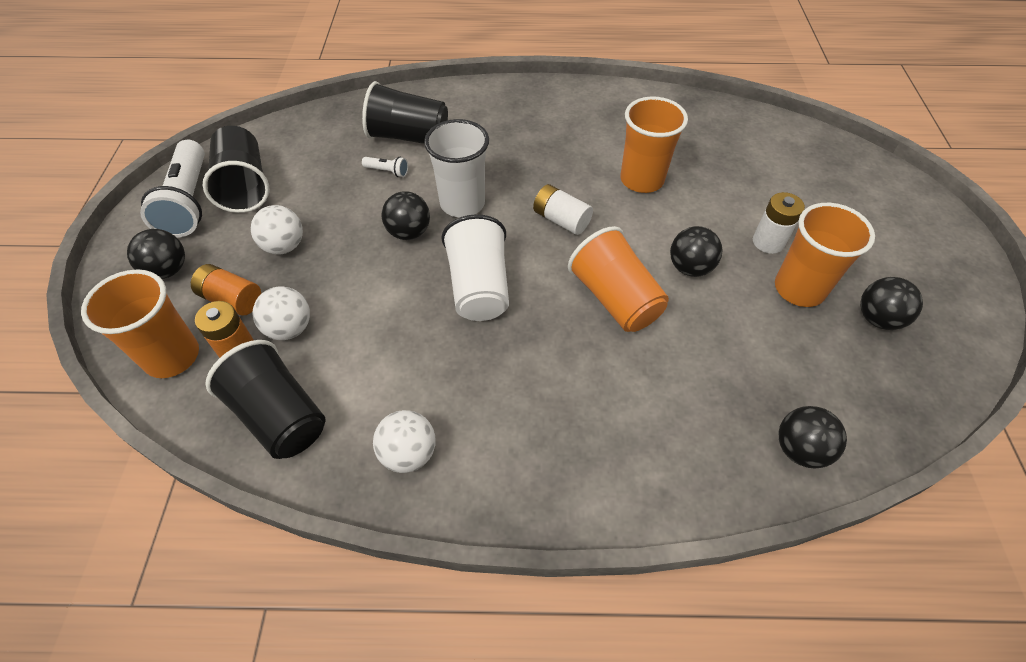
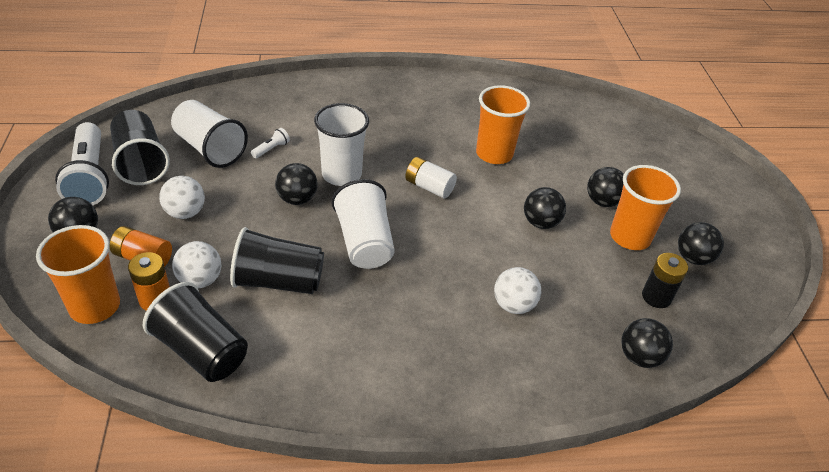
camera: 10 degrees left, 10 degrees down
(321, 170) = (210, 148): none -> white cup
(387, 171) = (271, 149): white flashlight -> white flashlight turned 60 degrees counterclockwise
(408, 137) = (286, 120): black cup -> black cup (278, 281)
(408, 453) = (319, 375): white ball -> white ball (513, 305)
(615, 299) = (481, 248): orange cup -> none
(768, 242) = (602, 201): white battery -> black ball
(827, 369) = (656, 297): none -> black battery

